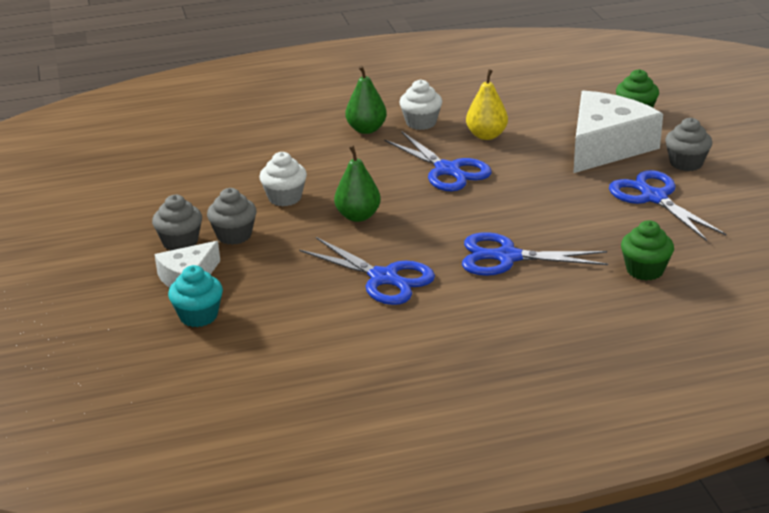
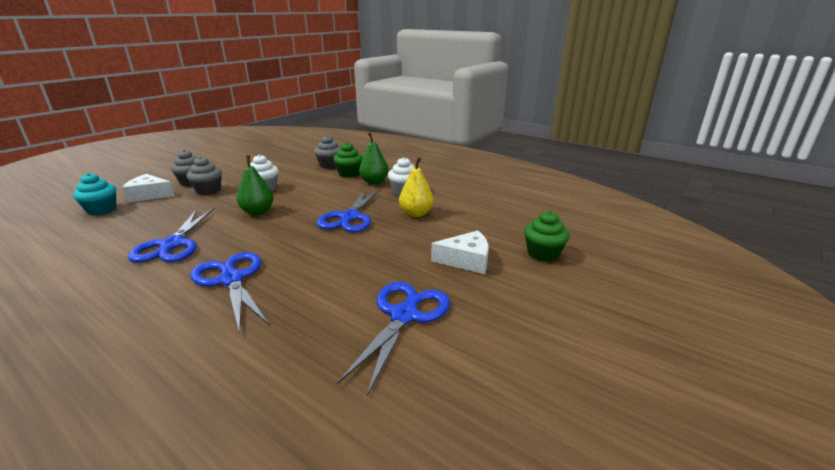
camera: 50 degrees right, 5 degrees down
(606, 146) = (466, 260): white cheese -> white cheese, size x0.55
(645, 270) = (248, 362): green cupcake -> green cupcake (349, 174)
(686, 163) = (494, 310): grey cupcake -> grey cupcake (329, 165)

